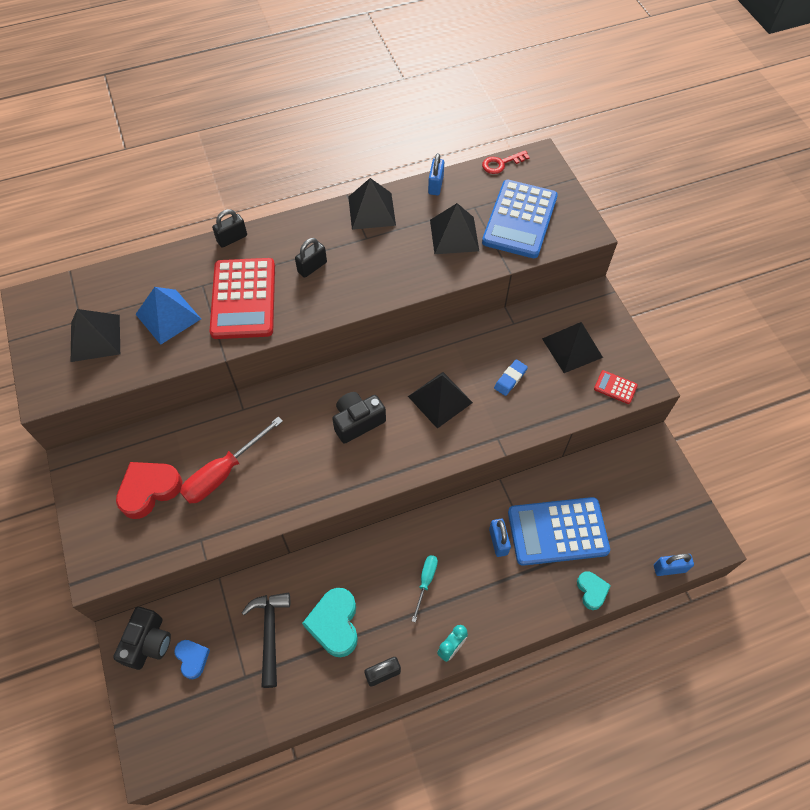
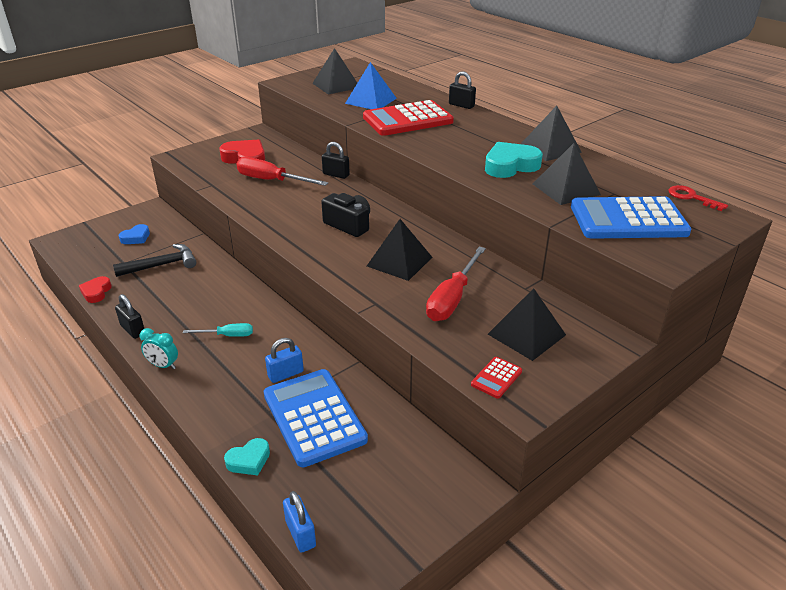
camera: 70 degrees right, 25 degrees down
(148, 642) = (146, 218): black camera -> none
(296, 711) = (96, 292): none -> red heart
(312, 267) = (462, 137): black padlock -> black padlock (336, 175)
(335, 624) = (175, 294): turquoise heart -> turquoise heart (510, 166)
(435, 185) = (617, 170): blue padlock -> none
(510, 379) = (452, 298): blue eraser -> red screwdriver
(615, 387) = (496, 378): red calculator -> red calculator turned 150 degrees counterclockwise

